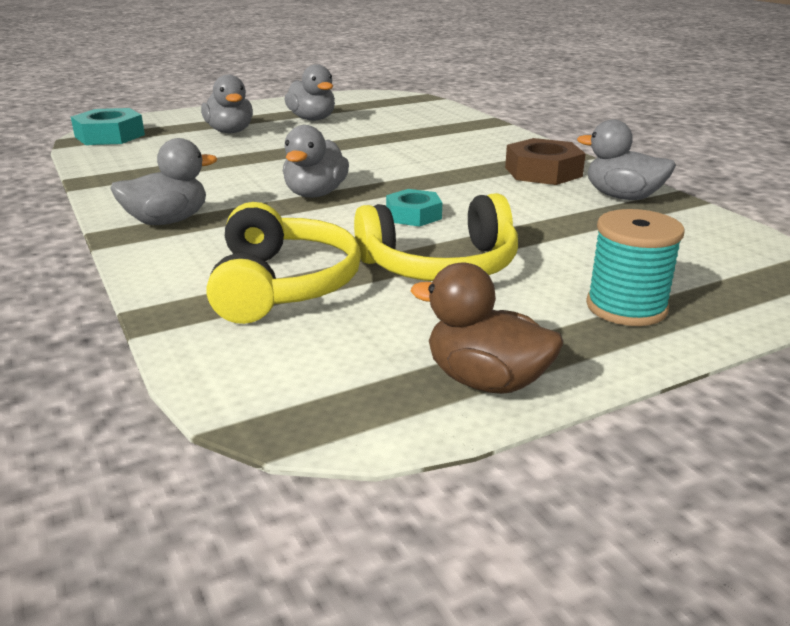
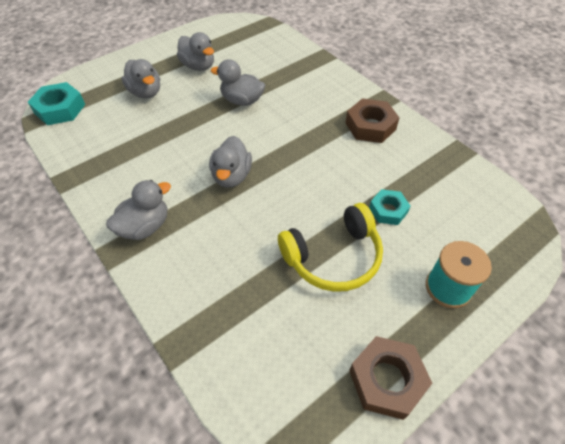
camera: 10 degrees left, 25 degrees up
(283, 285) = (244, 295): yellow headphones -> none
(413, 215) = (302, 196): turquoise nut -> turquoise nut (388, 210)
(486, 381) = (387, 380): brown duck -> brown nut
(622, 197) = (425, 154): grey duck -> grey duck (242, 101)

